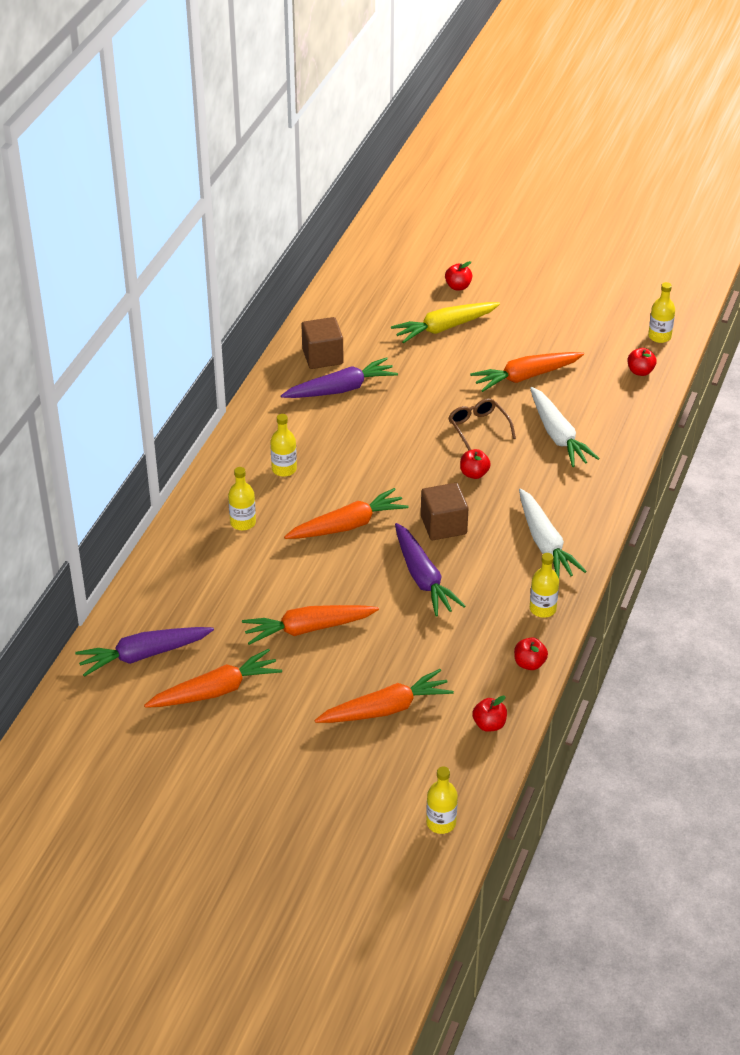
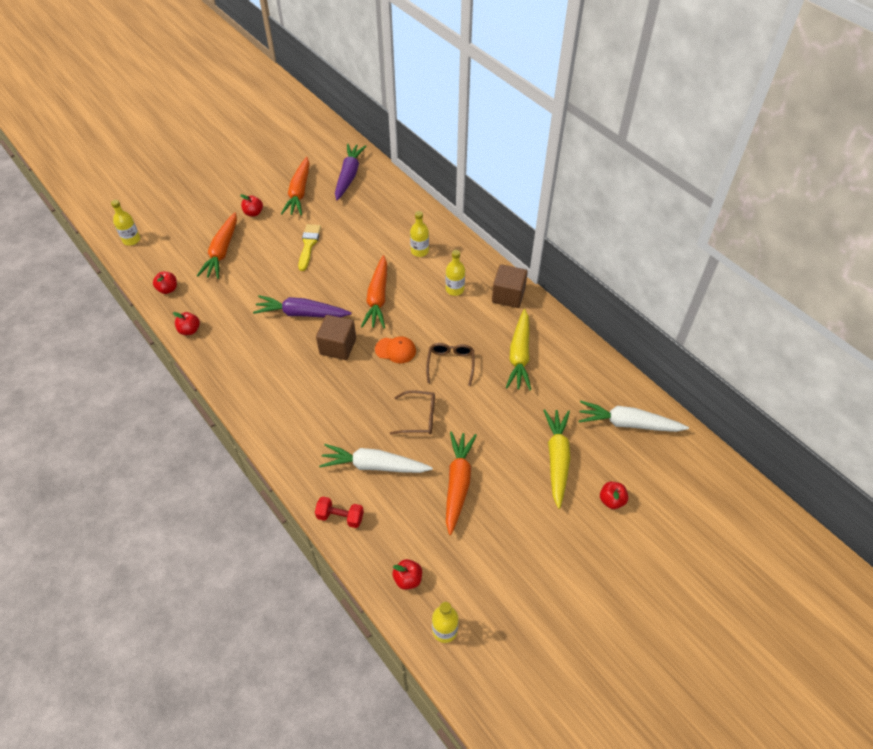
camera: 120 degrees right, 10 degrees up
(308, 629) = (308, 245): orange carrot -> yellow brush
(322, 356) = (565, 361): brown cube -> brown cube (508, 296)
(340, 389) = (519, 355): purple carrot -> yellow carrot
(394, 432) = (450, 364): none -> brown glasses
(410, 479) = (395, 350): none -> orange cap
(474, 473) = (373, 389): red apple -> red apple (253, 213)
(542, 609) = (223, 360): yellow bottle -> none
(545, 542) = (276, 394): white carrot -> white carrot (628, 423)
(627, 434) = (340, 517): none -> red dumbbell

